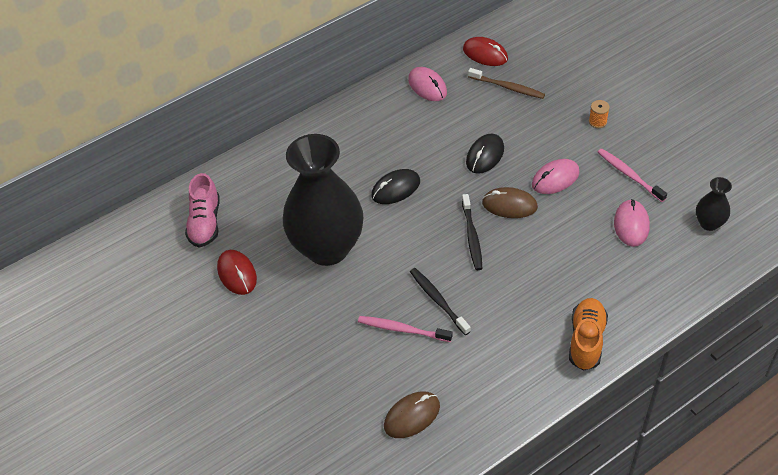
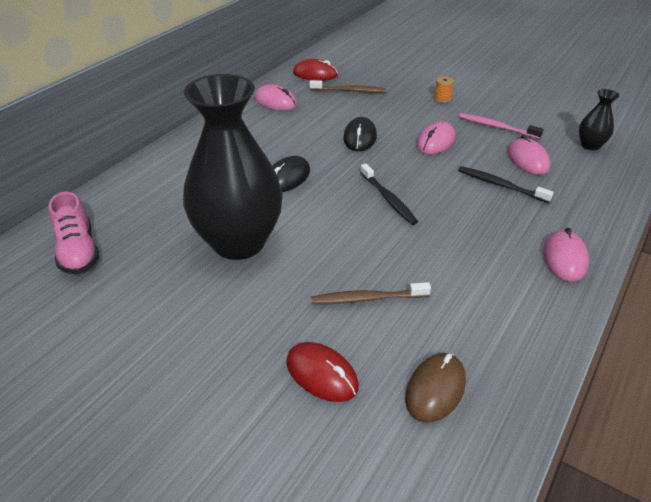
camera: 25 degrees left, 10 degrees down
(237, 274) = (137, 292): red mouse -> red mouse (322, 374)
(402, 329) = (367, 298): pink toothbrush -> brown toothbrush
(438, 300) = (389, 261): black toothbrush -> black toothbrush (500, 185)
(509, 205) = (408, 168): brown mouse -> none
(586, 340) = (564, 258): orange shoe -> pink mouse

